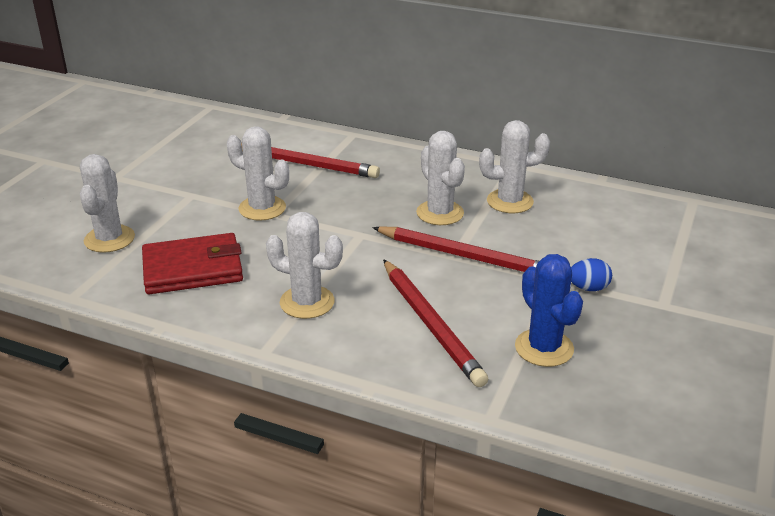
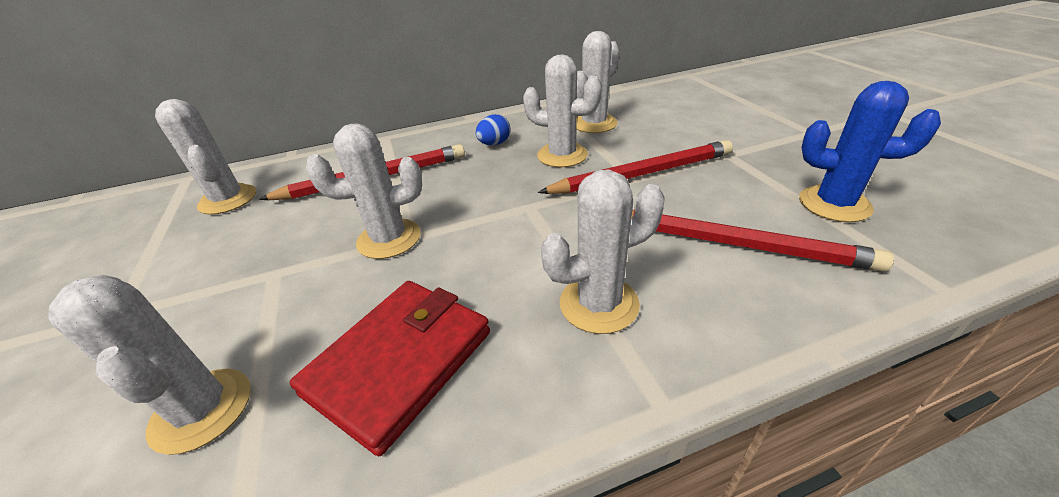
camera: 40 degrees left, 5 degrees up
(216, 135) = (228, 200): none -> white cactus
(588, 288) = (757, 147): blue egg -> blue egg (494, 144)

